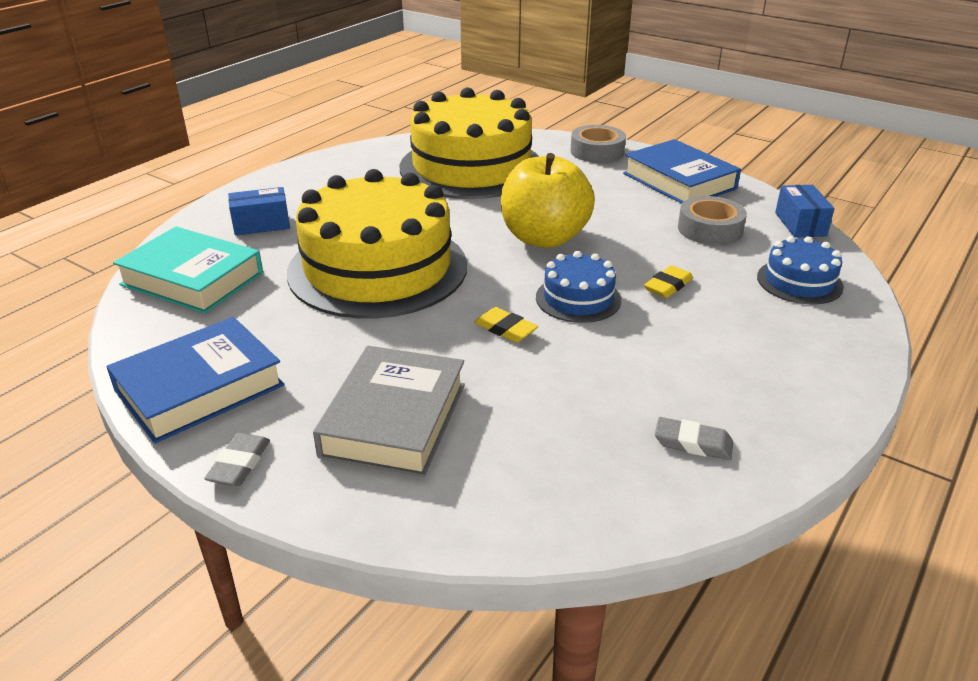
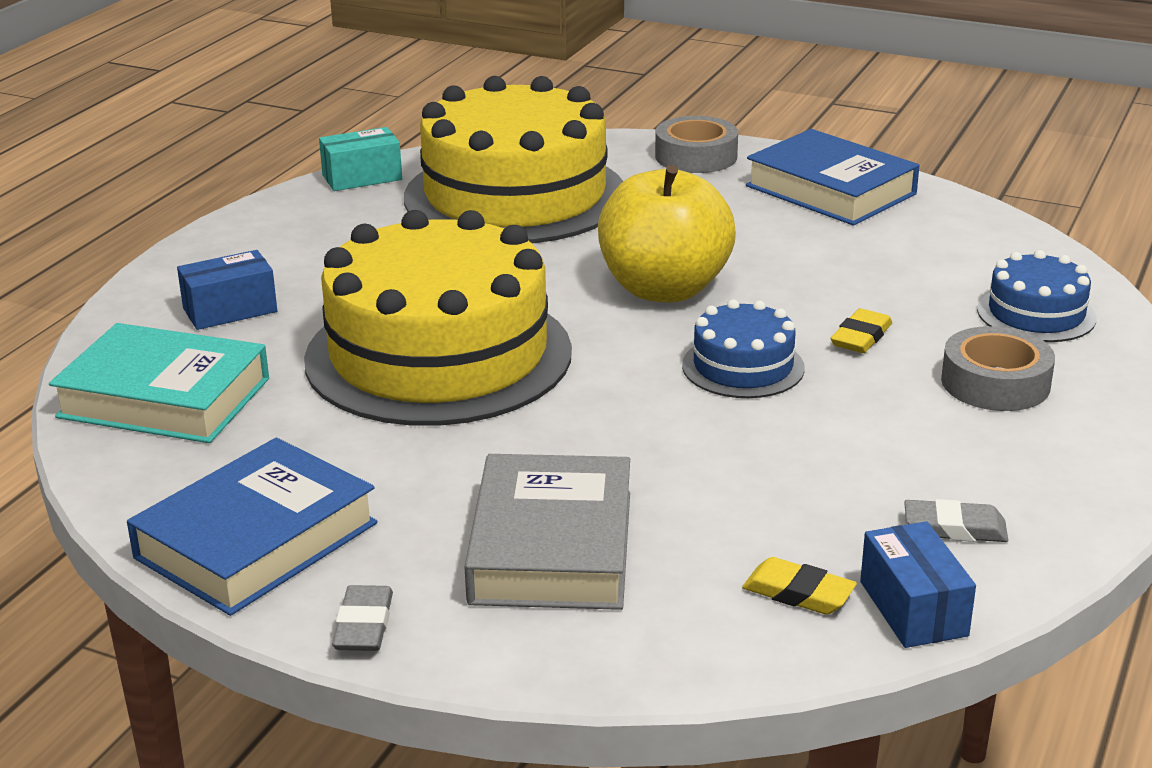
camera: 10 degrees left, 5 degrees down
(381, 147) = (362, 177): none -> turquoise box
(505, 329) = (657, 417): yellow eraser -> yellow eraser (798, 593)
(710, 229) = (895, 254): grey tape -> grey tape (995, 383)
(800, 224) = (1017, 236): blue box -> blue box (913, 608)

